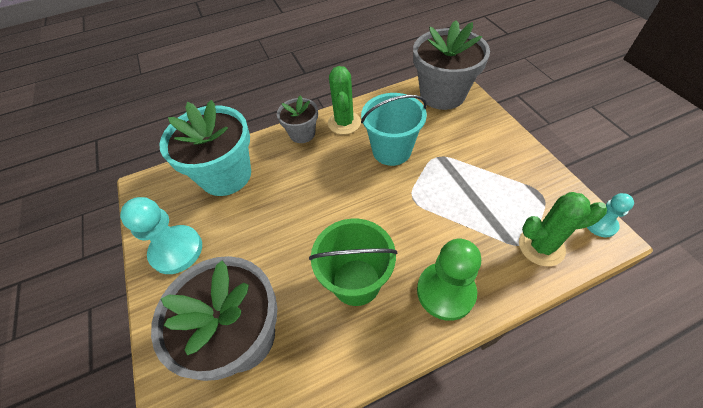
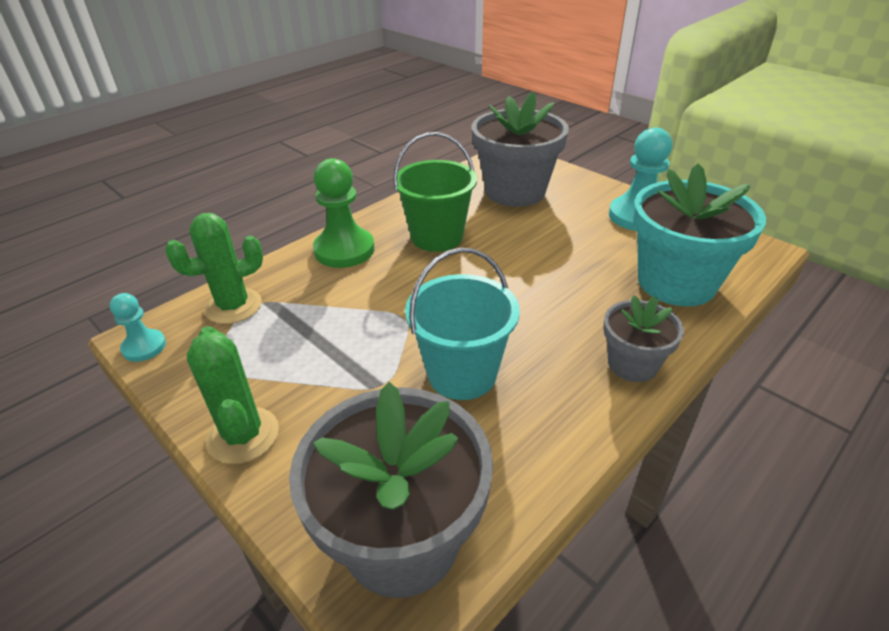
camera: 155 degrees right, 15 degrees down
(344, 123) = (576, 404): green cactus -> green cactus (243, 435)

